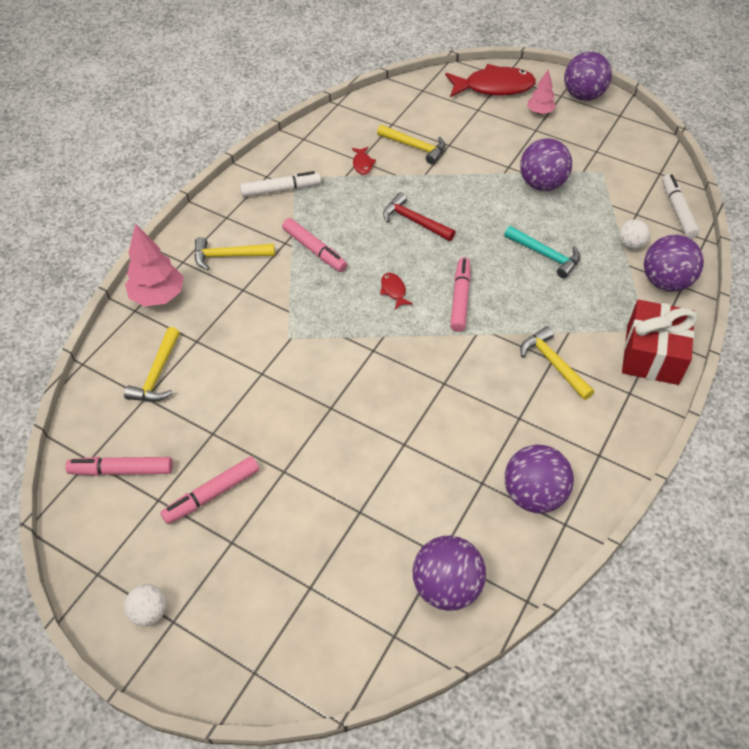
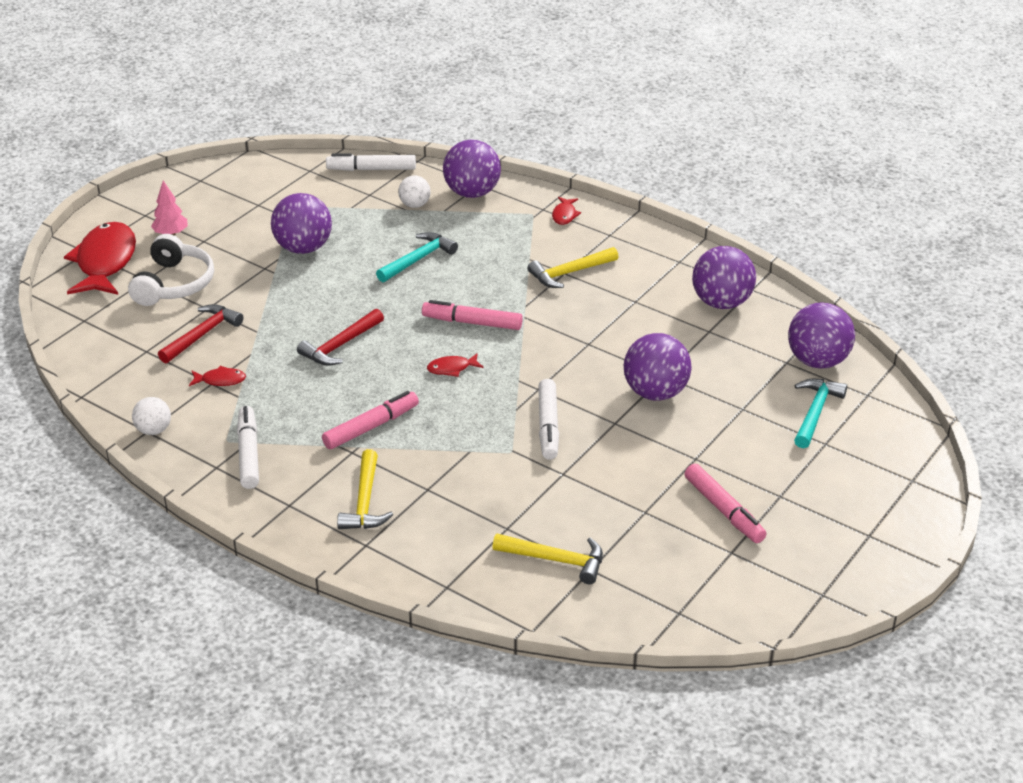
camera: 85 degrees left, 15 degrees down
(122, 470) = (693, 583): pink marker -> none
(149, 612) = (861, 552): white ball -> white ball (153, 430)
(158, 296) = (425, 565): pink tree -> none
(323, 360) = (548, 426): none -> white marker
(359, 580) = (815, 412): none -> turquoise hammer
(415, 147) = (202, 335): yellow hammer -> red hammer
(475, 124) = (173, 284): none -> white headphones
(583, 96) = (152, 199): purple ball -> purple ball (655, 393)
(652, 354) = (564, 215): red gift -> red fish

